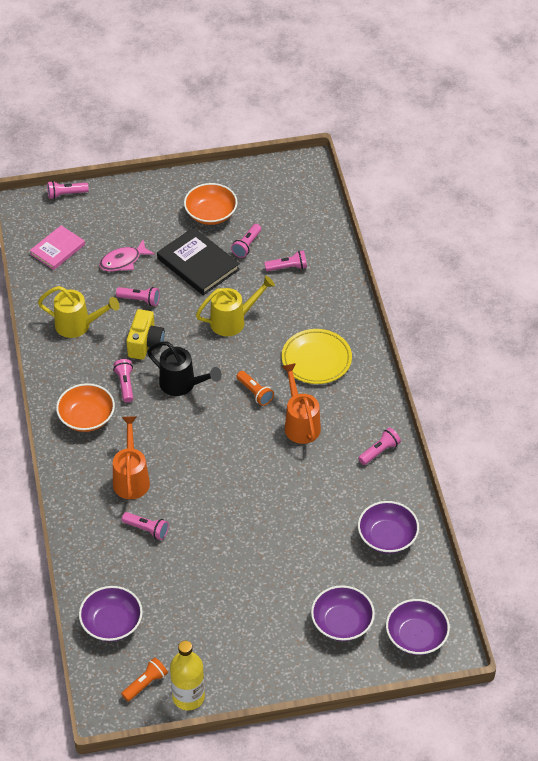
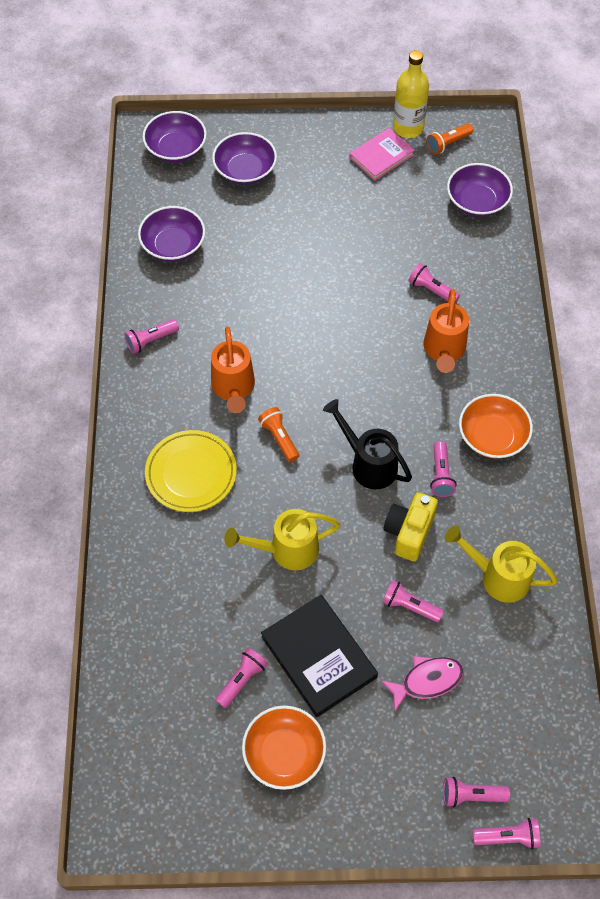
camera: 170 degrees left, 10 degrees up
(57, 249) = (523, 720): pink book -> pink book (381, 156)
(287, 267) = (192, 629): pink flashlight -> pink flashlight (471, 795)

